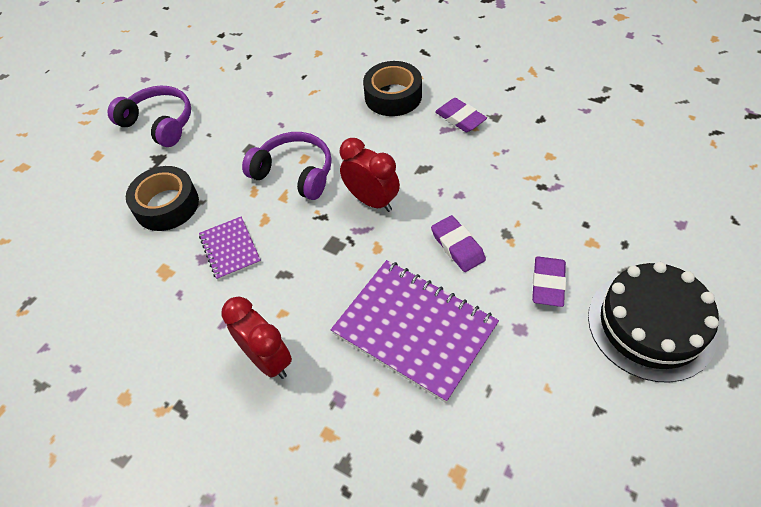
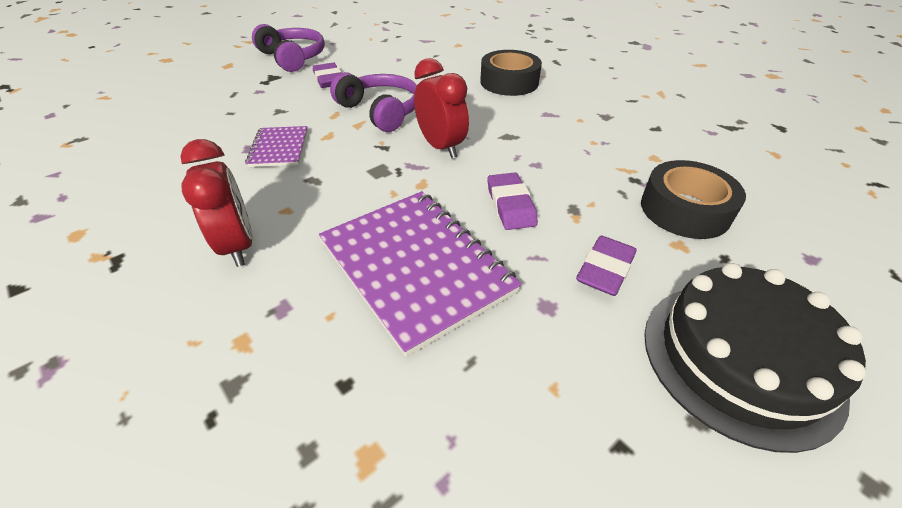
camera: 15 degrees right, 10 degrees down
(167, 205) = (252, 106): black tape -> black tape (684, 210)
(460, 118) = (568, 109): purple eraser -> purple eraser (329, 79)

